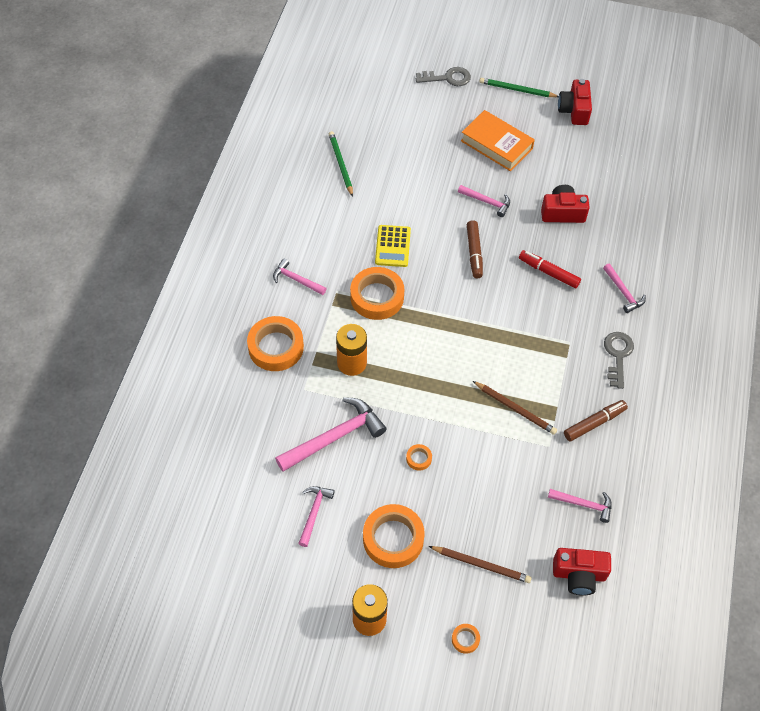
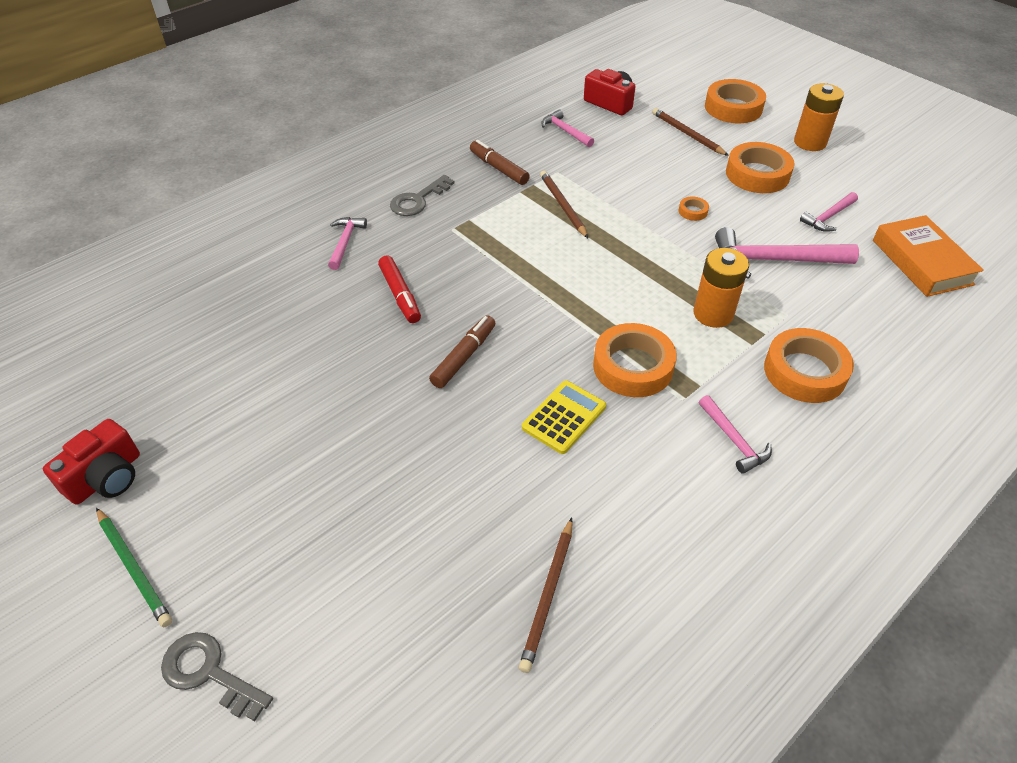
camera: 145 degrees left, 10 degrees down
(340, 164) = (548, 595): green pencil -> brown pencil
(465, 639) = (733, 108): orange tape -> orange tape, size x2.29
(487, 202) = (382, 409): pink hammer -> none
(496, 145) = (277, 487): orange book -> orange book (922, 262)
(562, 212) = (306, 347): red camera -> none
(594, 423) = (498, 168): brown marker -> brown marker turned 45 degrees clockwise

